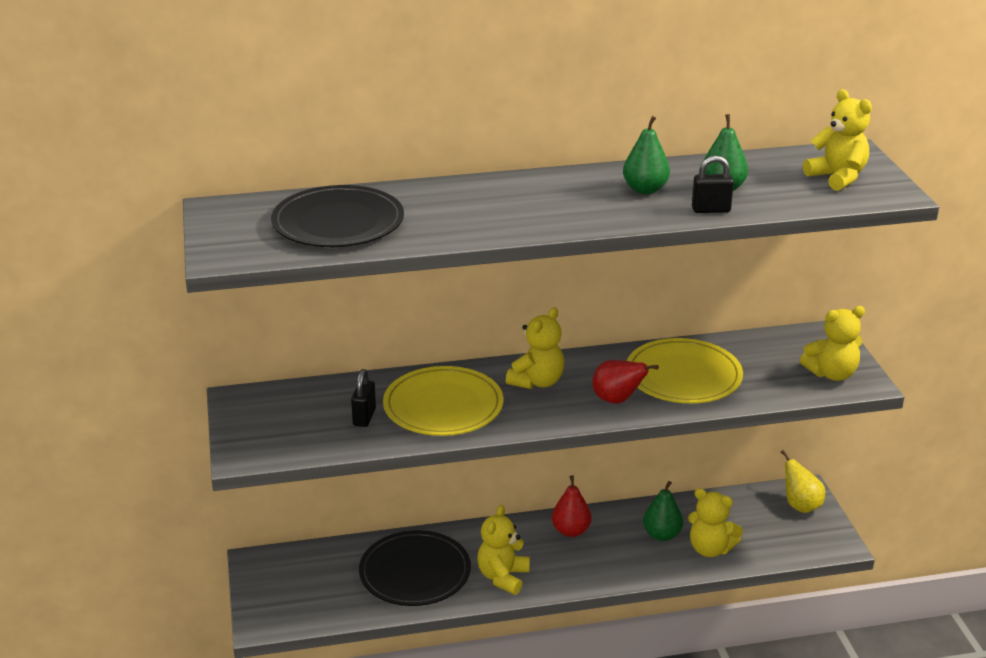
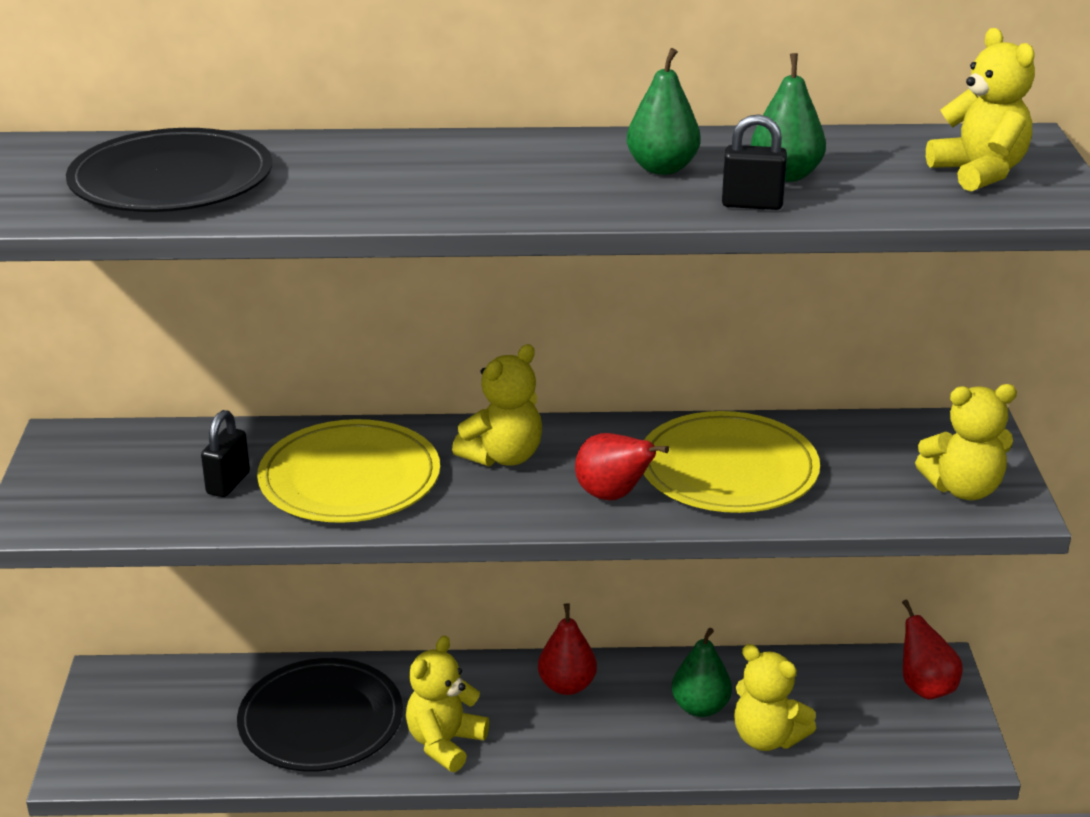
camera: 10 degrees right, 0 degrees up
(800, 506) = (925, 687): yellow pear -> red pear

